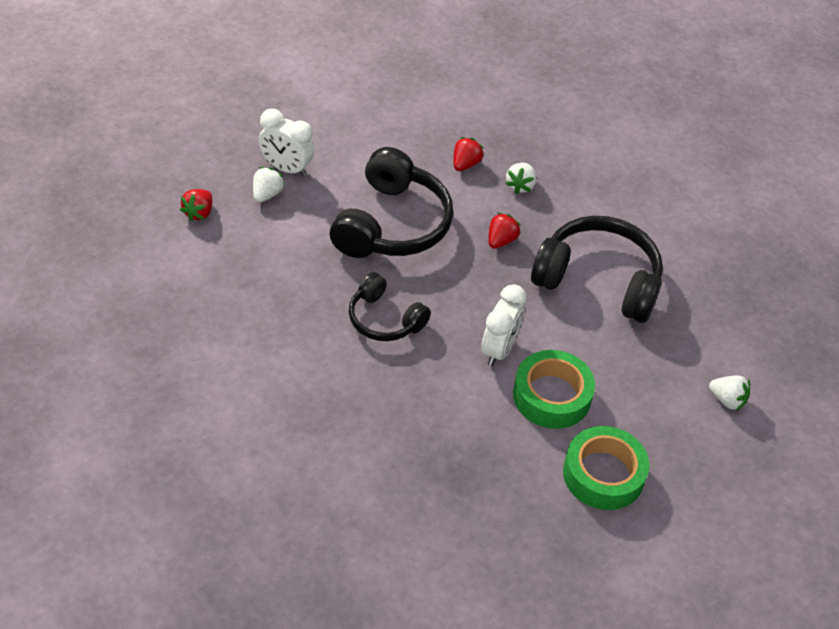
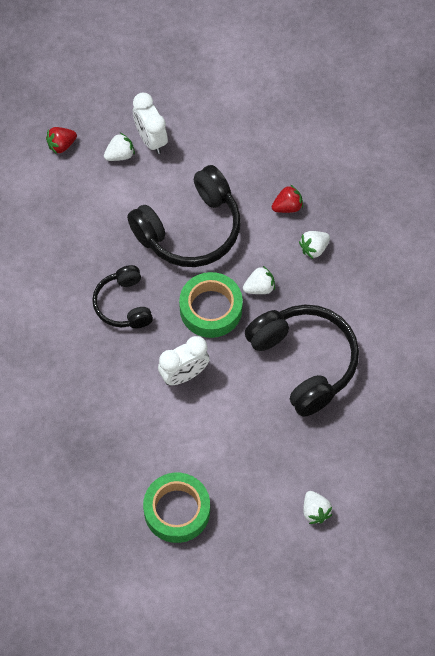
camera: 40 degrees right, 15 degrees up
(501, 240) = (259, 287): red strawberry -> white strawberry
(551, 396) = (191, 432): green tape -> green tape (211, 309)

